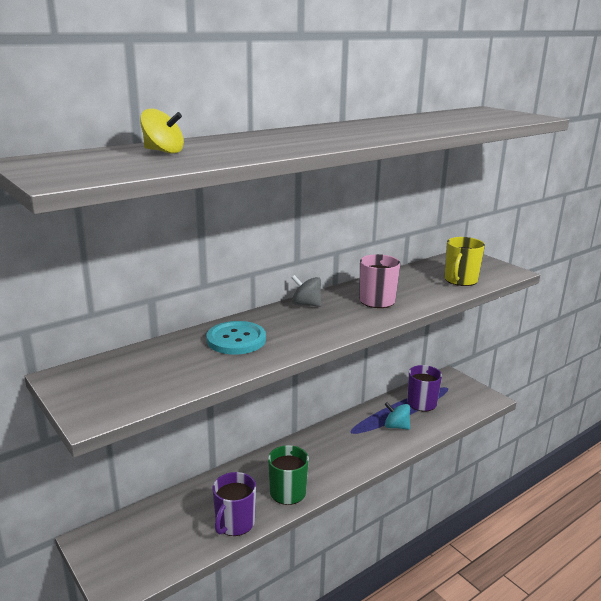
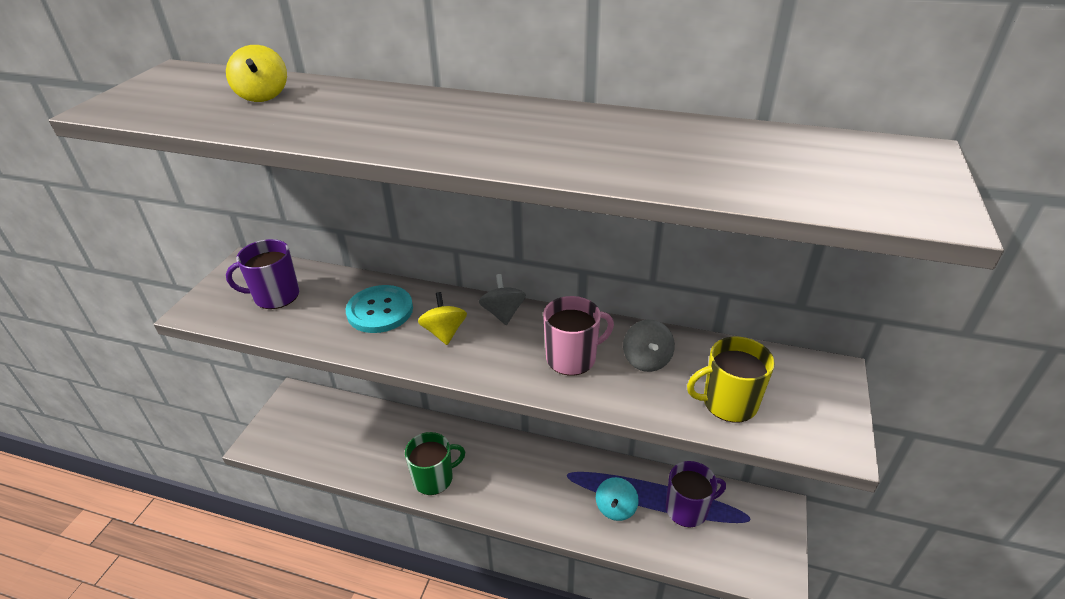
camera: 55 degrees right, 15 degrees up
(234, 523) = (367, 466): purple mug -> purple mug (275, 296)
(297, 326) = (444, 332): none -> yellow spinning top
(396, 426) = (615, 508): turquoise spinning top -> turquoise spinning top turned 150 degrees counterclockwise
(405, 285) = (646, 360): none -> grey spinning top

